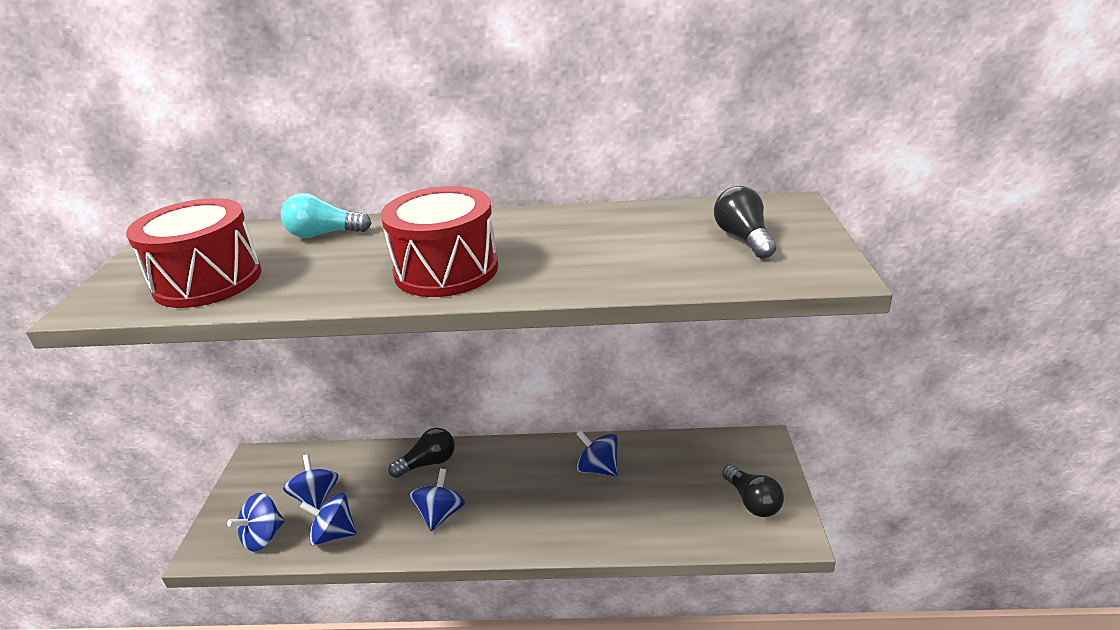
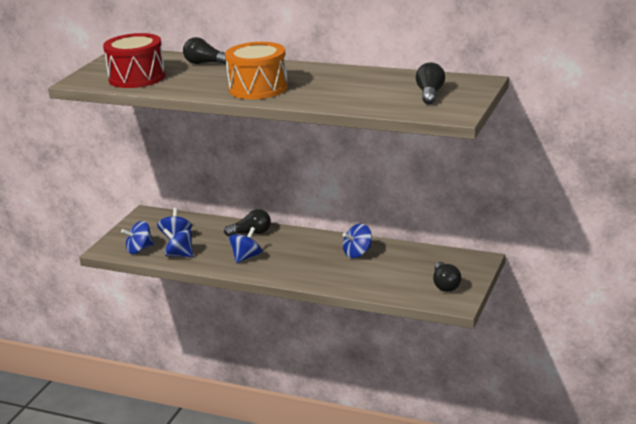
camera: 20 degrees right, 5 degrees down
(324, 234) = (205, 63): turquoise light bulb -> black light bulb
(446, 270) = (258, 88): red drum -> orange drum
(598, 468) = (357, 253): blue spinning top -> blue spinning top turned 90 degrees counterclockwise

